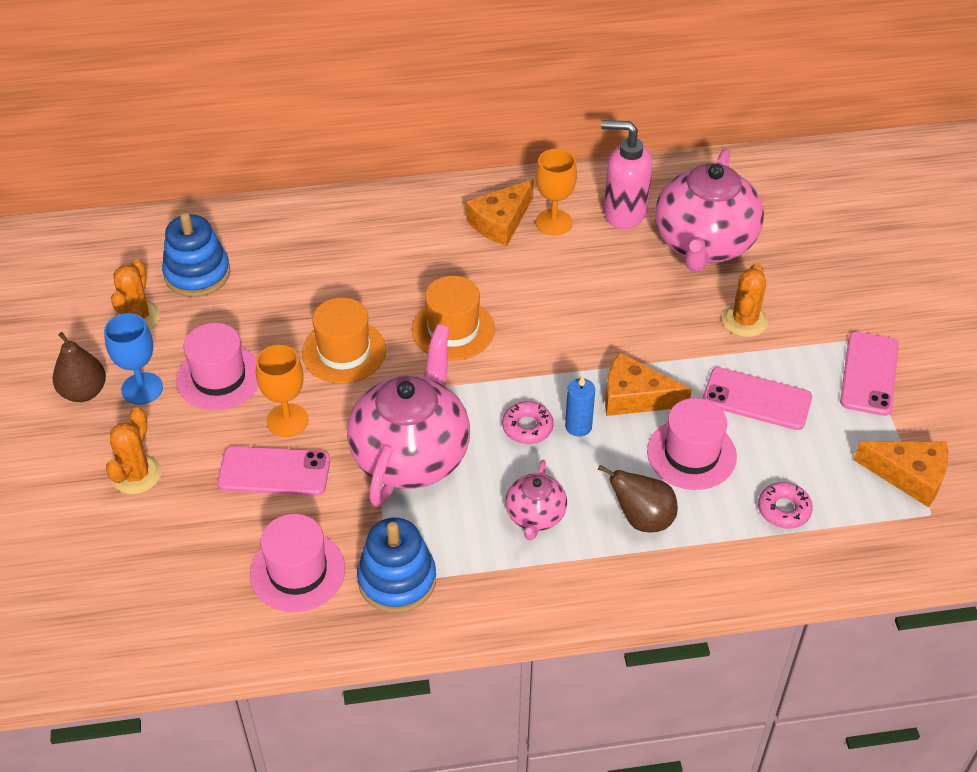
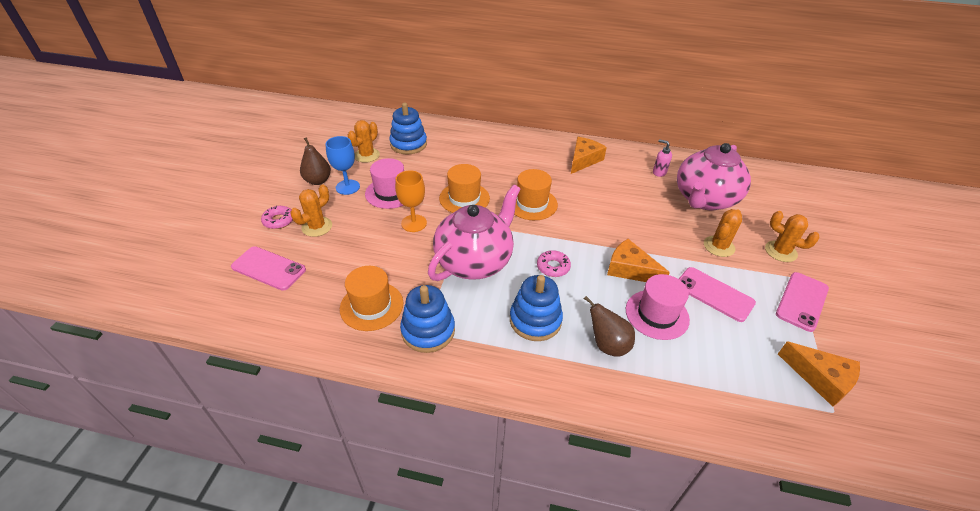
camera: 20 degrees right, 5 degrees down
(274, 472) = (391, 247): pink phone -> pink phone (268, 268)
(297, 571) = (371, 306): pink hat -> orange hat
(500, 222) = (583, 160): orange cheese -> orange cheese turned 150 degrees clockwise
(535, 516) = (535, 320): pink teapot -> blue stacking toy
(554, 222) = (614, 167): orange goblet -> none
(578, 426) = (586, 275): blue candle -> none
(624, 212) = (659, 172): pink soap dispenser -> pink soap dispenser, size x0.51
(784, 510) = (714, 371): pink donut -> pink donut (279, 220)
(828, 303) = (780, 251): none -> orange cactus

